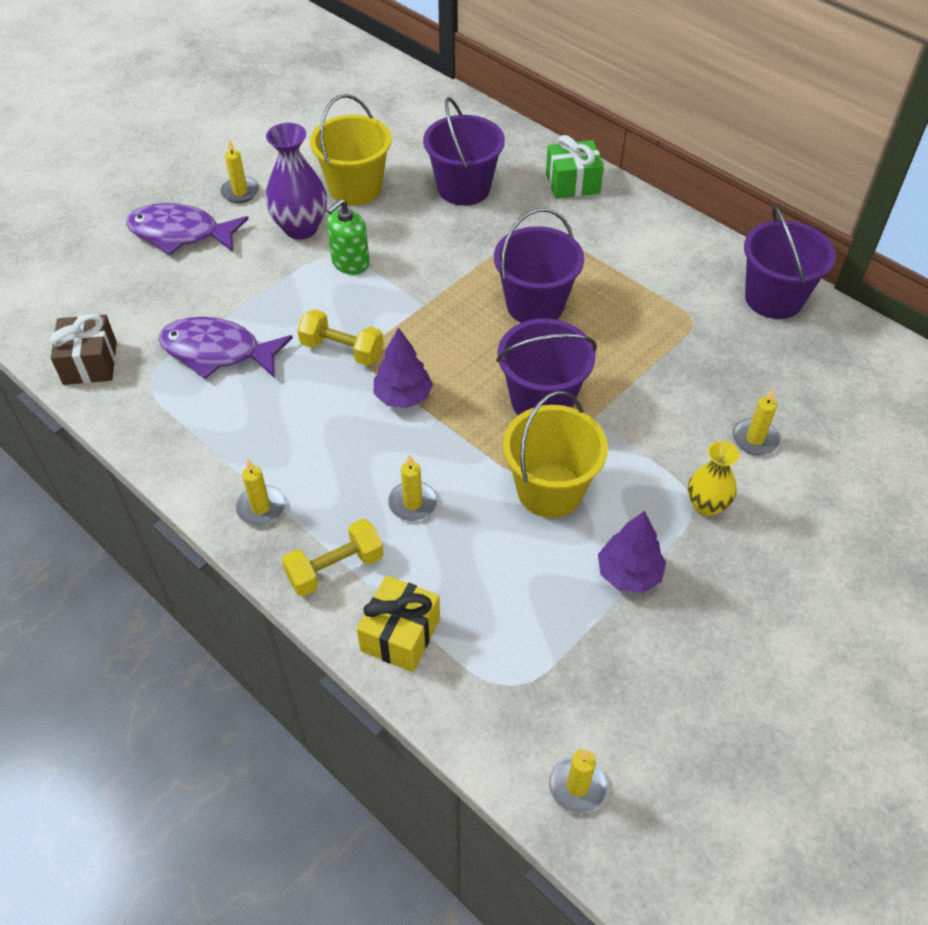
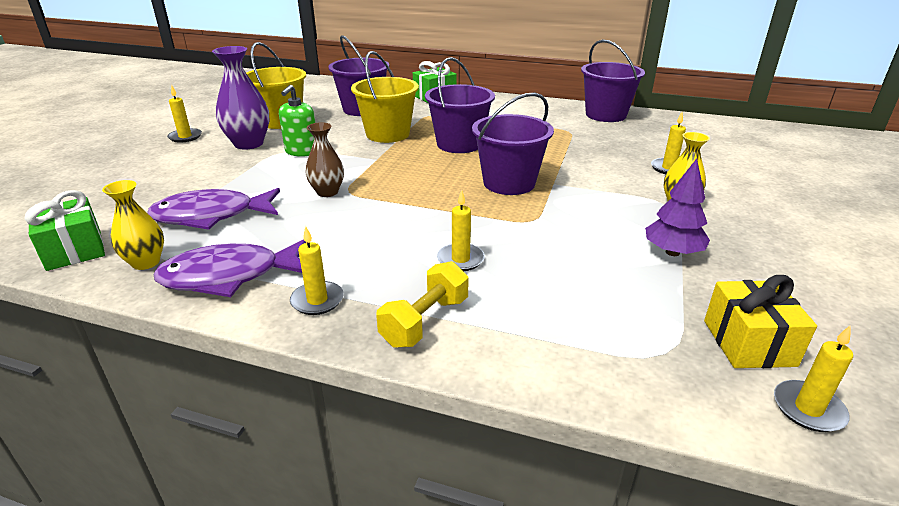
camera: 25 degrees left, 20 degrees down
(90, 363) = (74, 250): brown gift -> green gift
(142, 402) = (146, 262): none -> yellow vase
(181, 233) = (140, 163): purple fish -> purple fish (229, 276)
(342, 350) = (327, 192): yellow dumbbell -> brown vase
(400, 634) = (530, 350): yellow gift -> yellow gift (749, 343)
(403, 397) = (399, 204): purple tree -> none
(550, 490) = (563, 224): yellow bucket -> yellow bucket (388, 134)

